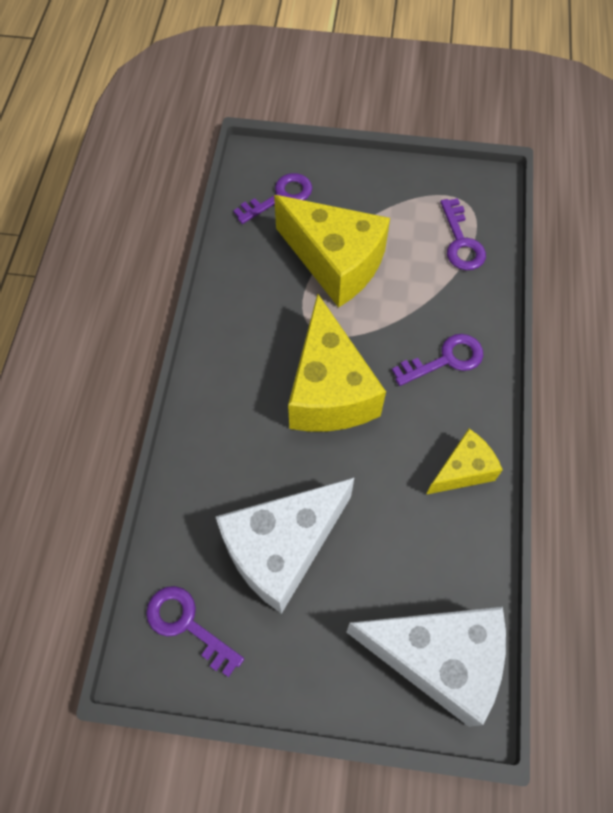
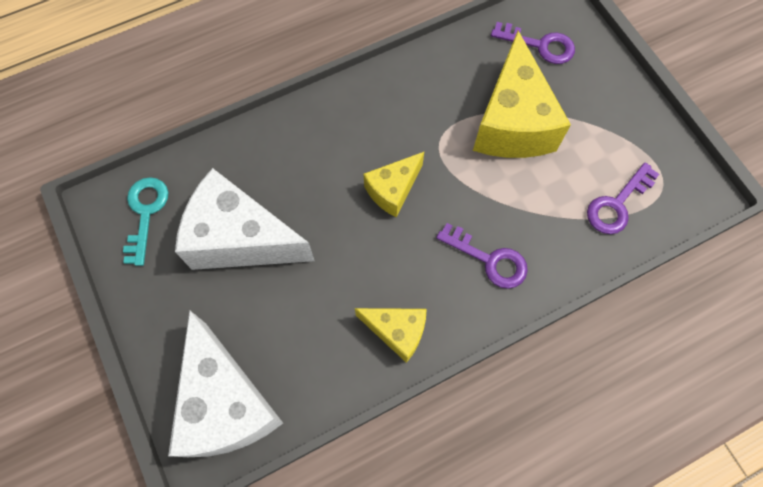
camera: 55 degrees right, 5 degrees up
(187, 624) = (145, 213): purple key -> turquoise key
(329, 390) = (393, 190): yellow cheese -> yellow cheese, size x0.54

